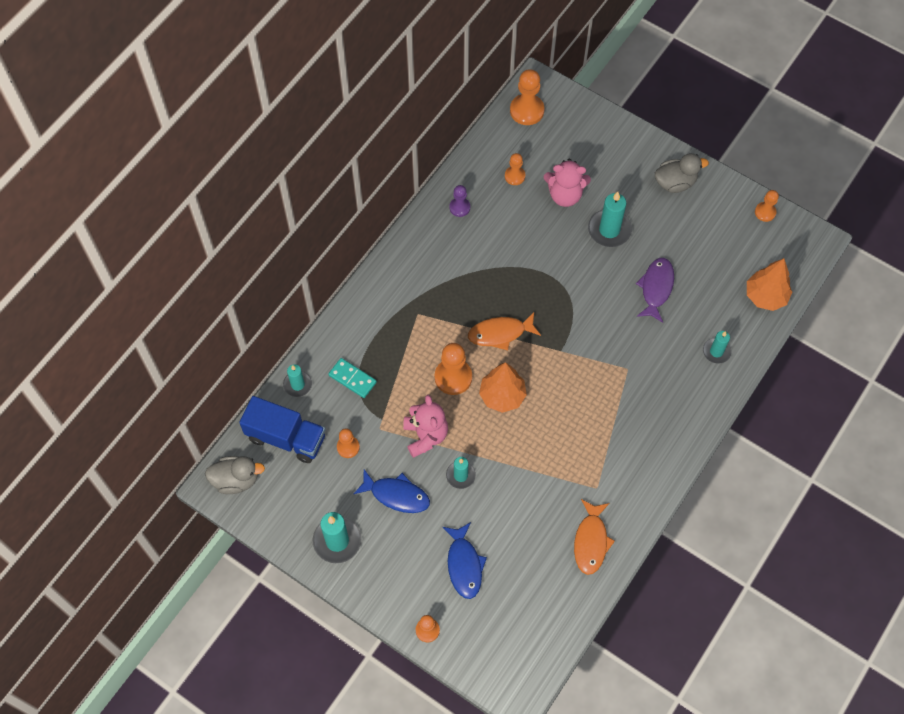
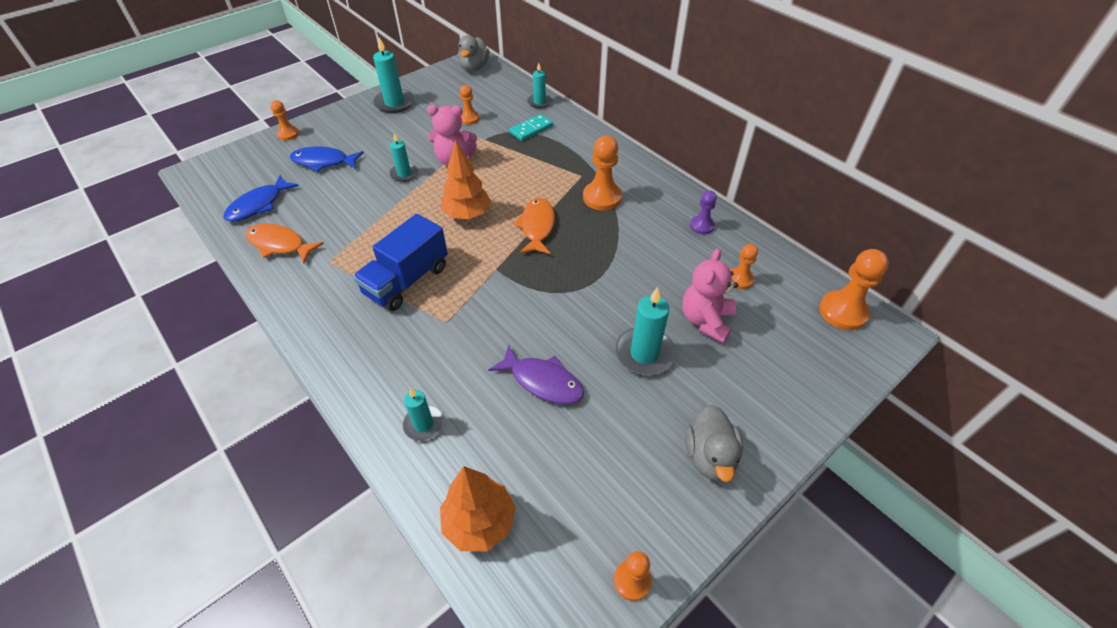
camera: 105 degrees right, 15 degrees down
(286, 437) = (495, 91): blue truck -> blue truck (407, 280)
(396, 495) = (411, 136): blue fish -> blue fish (258, 205)
(453, 377) = (503, 186): orange pawn -> orange pawn (602, 197)

